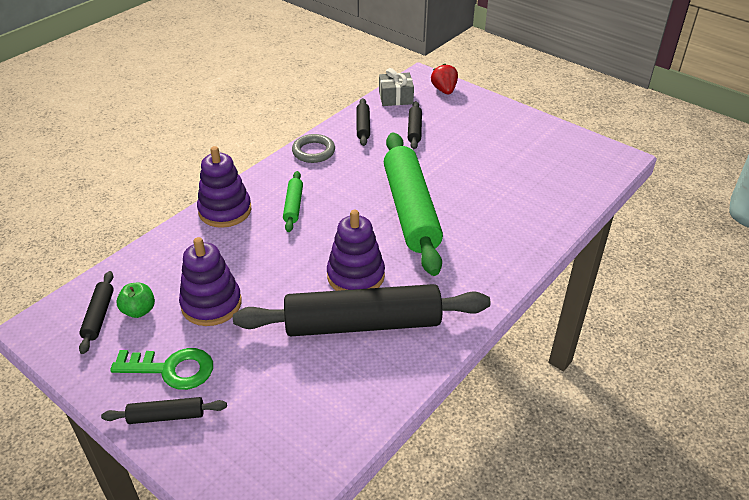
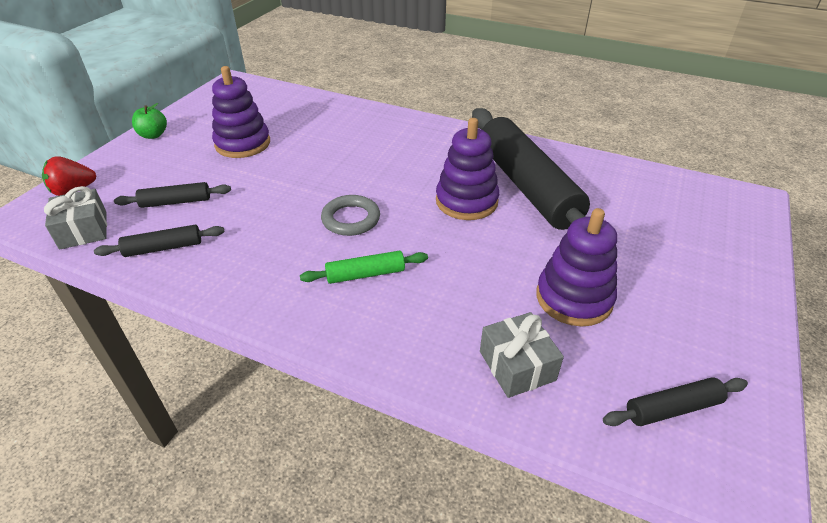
camera: 105 degrees left, 0 degrees up
(139, 310) = (632, 366): green apple -> green apple (153, 135)
(166, 416) = (732, 283): black rolling pin -> none
(171, 369) = (682, 300): green key -> none
(176, 256) = (517, 366): none -> grey gift
(225, 211) = (398, 343): purple stacking toy -> purple stacking toy (243, 144)
(313, 151) = (232, 284): grey ring -> grey ring (351, 219)
(410, 210) = (346, 183): green rolling pin -> none

